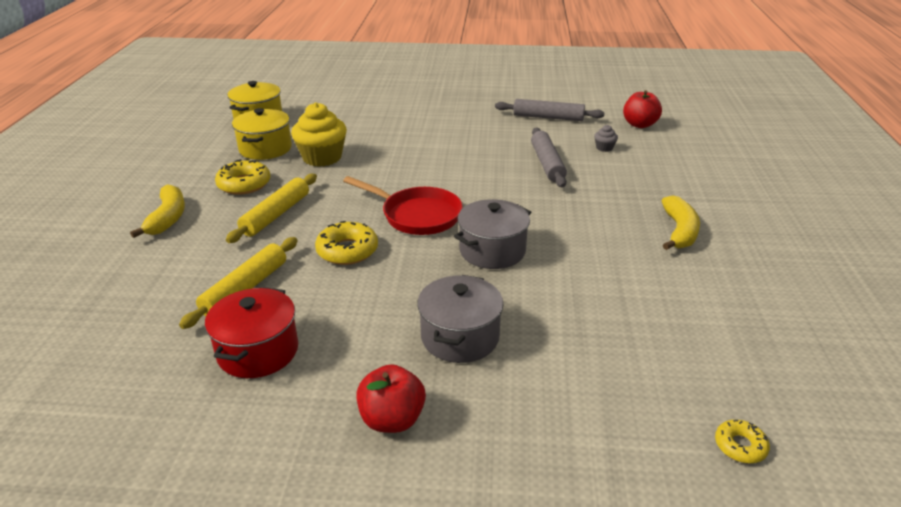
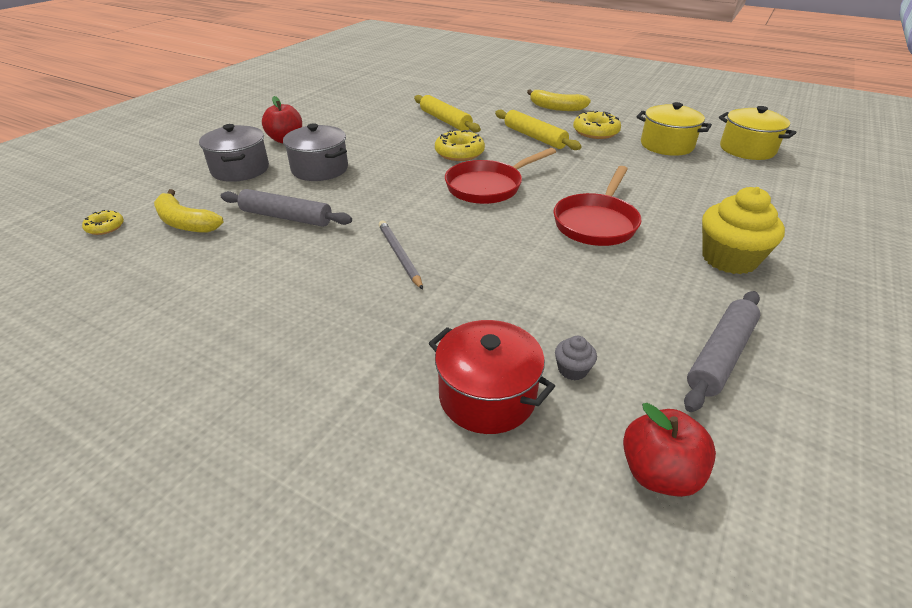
camera: 115 degrees right, 5 degrees up
(258, 351) = (381, 118): red pot -> red pot (487, 396)
(322, 157) = (635, 165): yellow cupcake -> yellow cupcake (729, 259)
(441, 160) = (596, 223): none -> red pan
(492, 251) = (400, 205): grey pot -> grey pot (240, 169)
(547, 164) = (548, 293): grey rolling pin -> grey rolling pin (286, 217)
(567, 226) = (400, 256): none -> grey pencil
(679, 231) = (314, 328): yellow banana -> yellow banana (185, 223)

